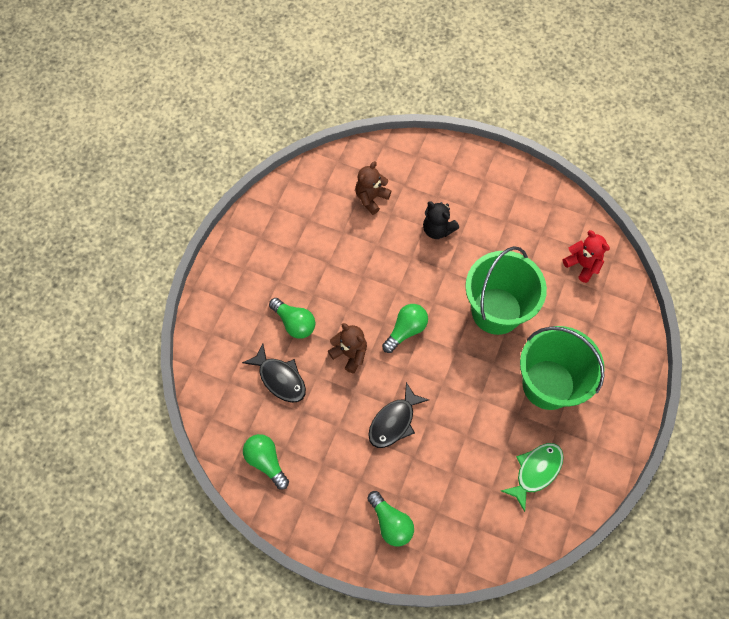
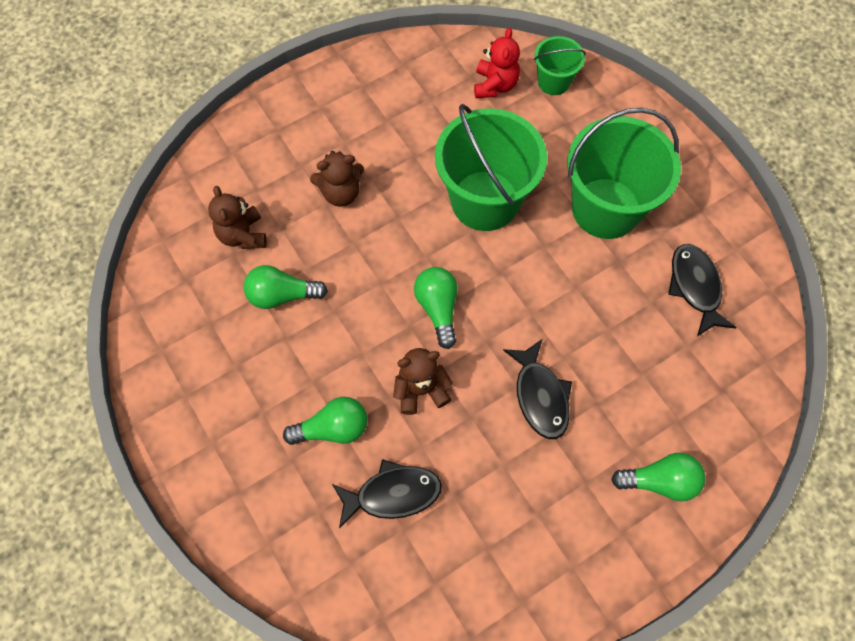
camera: 55 degrees left, 0 degrees up
(266, 461) = (489, 582): green light bulb -> green light bulb (282, 295)
(437, 229) = (341, 193): black teddy bear -> brown teddy bear
(535, 471) = (695, 287): green fish -> black fish
(582, 264) = (495, 85): red teddy bear -> red teddy bear turned 105 degrees clockwise
(615, 297) = (554, 82): none -> green bucket

